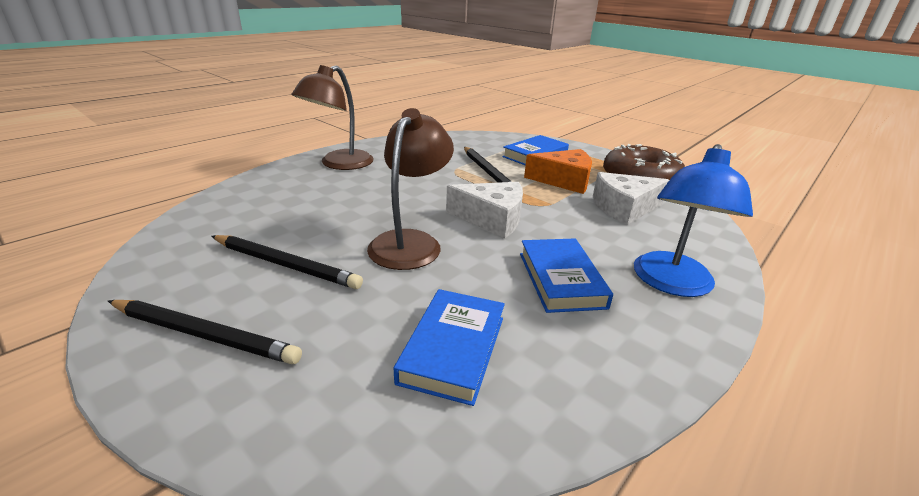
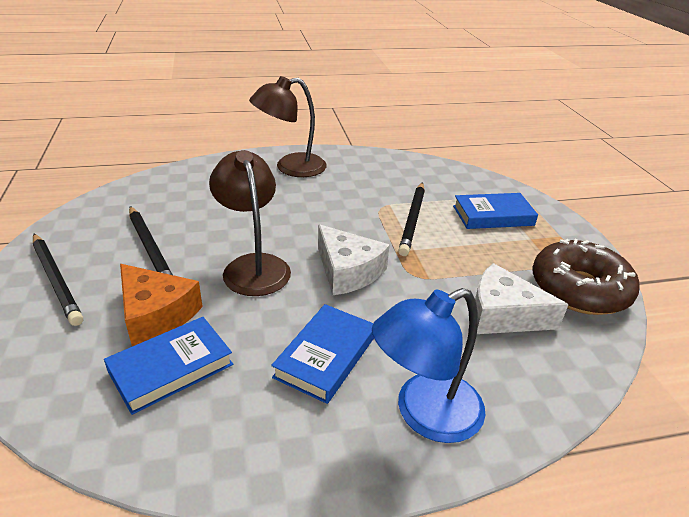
camera: 35 degrees right, 5 degrees up
(411, 242) = (253, 266): brown lamp -> brown lamp turned 75 degrees counterclockwise
(564, 180) = (481, 257): orange cheese -> orange cheese (156, 314)

